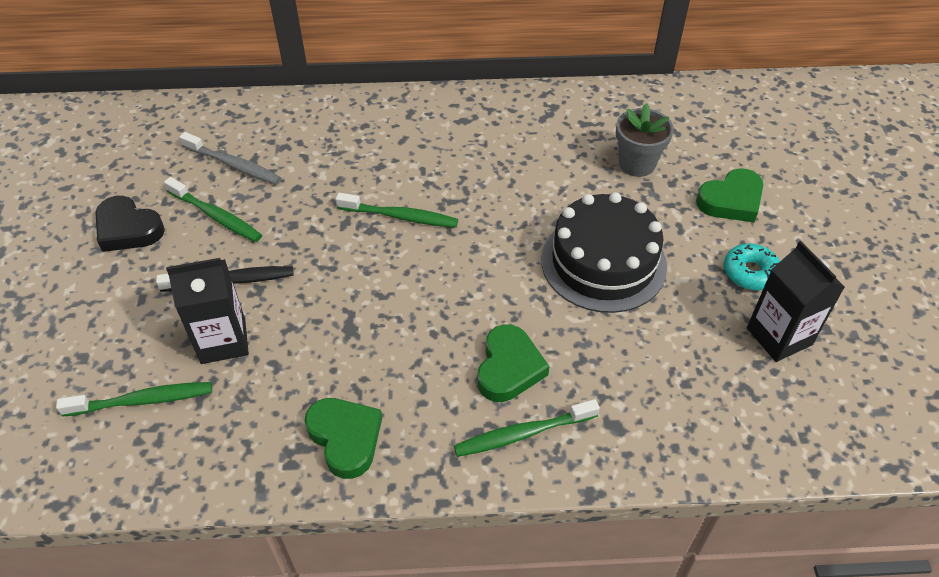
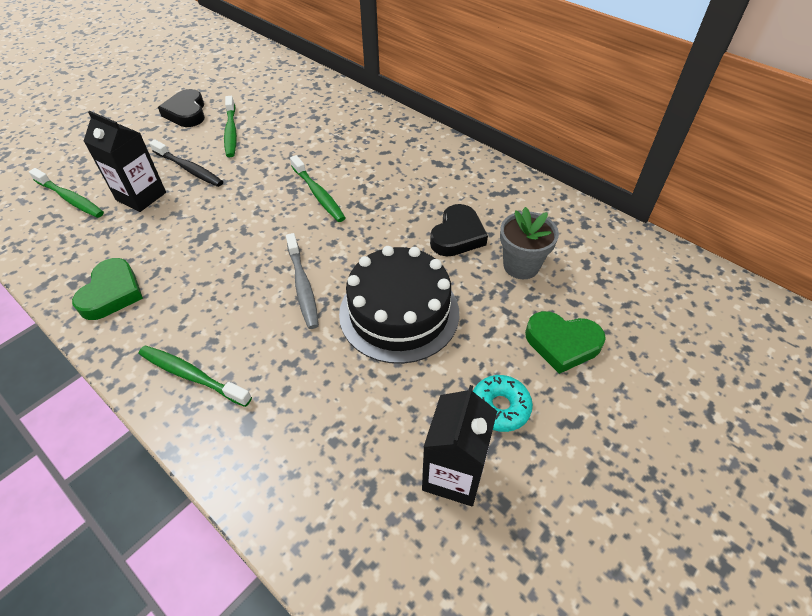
camera: 45 degrees right, 0 degrees up
(233, 165) = (277, 111): grey toothbrush -> grey toothbrush (302, 286)
(509, 368) = (244, 329): green heart -> none
(562, 172) = (457, 235): none -> black heart

